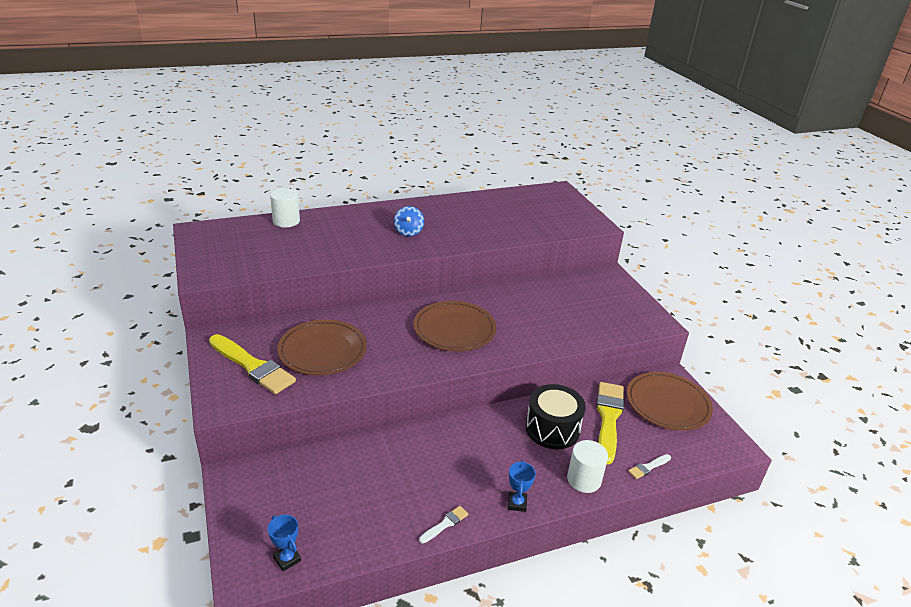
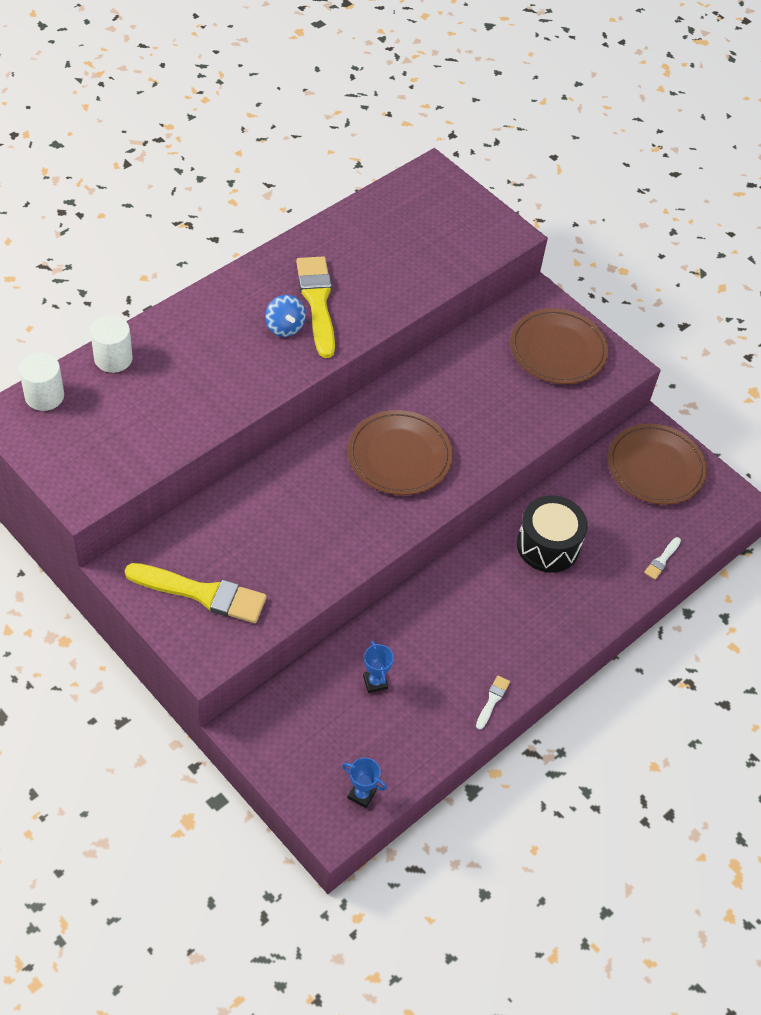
camera: 25 degrees left, 20 degrees up
(322, 351) = (267, 542): brown plate -> brown plate (558, 350)
(517, 503) = (550, 651): blue trophy -> blue trophy (375, 682)
(584, 479) = (604, 599): white cylinder -> white cylinder (44, 396)
(608, 418) = (600, 509): yellow brush -> yellow brush (317, 302)

